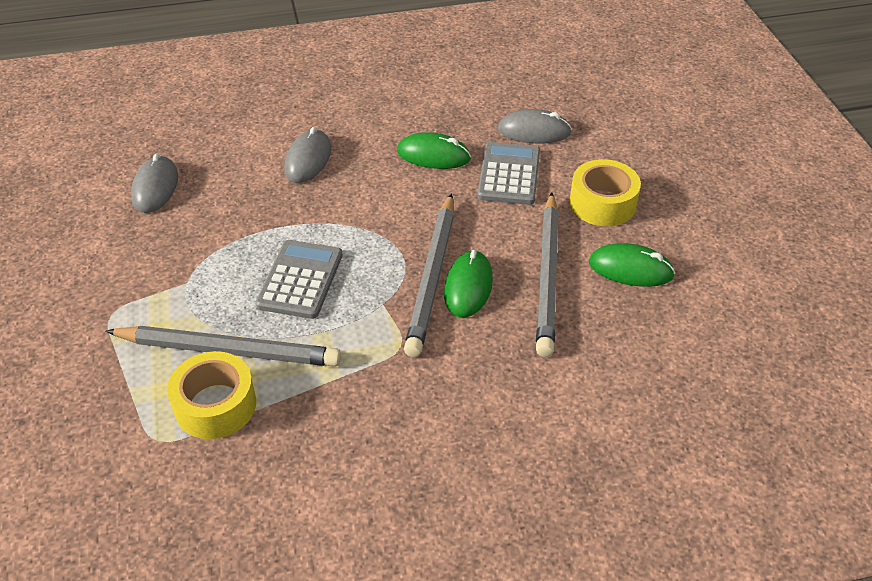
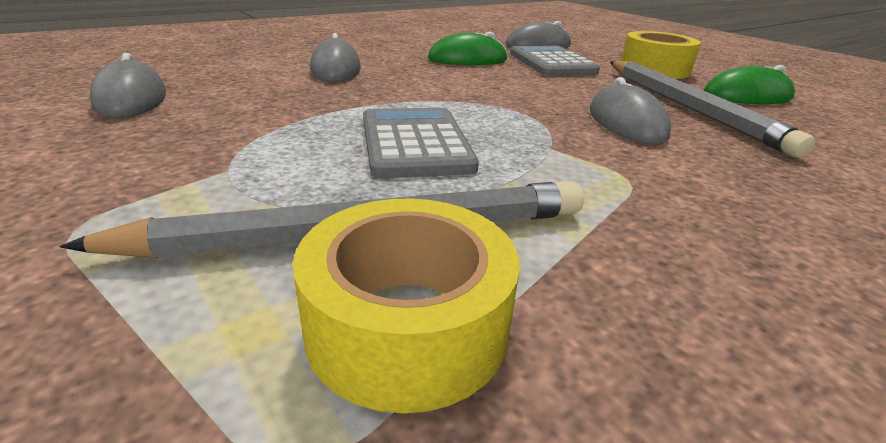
camera: 25 degrees left, 15 degrees down
(431, 277) = (576, 122): grey pencil -> none
(468, 287) = (626, 123): green mouse -> grey mouse

